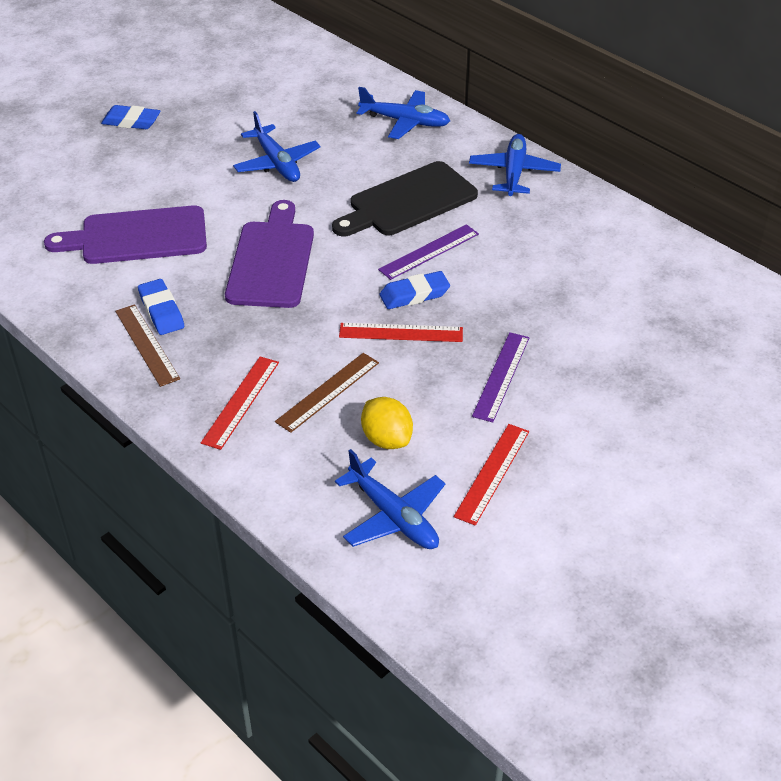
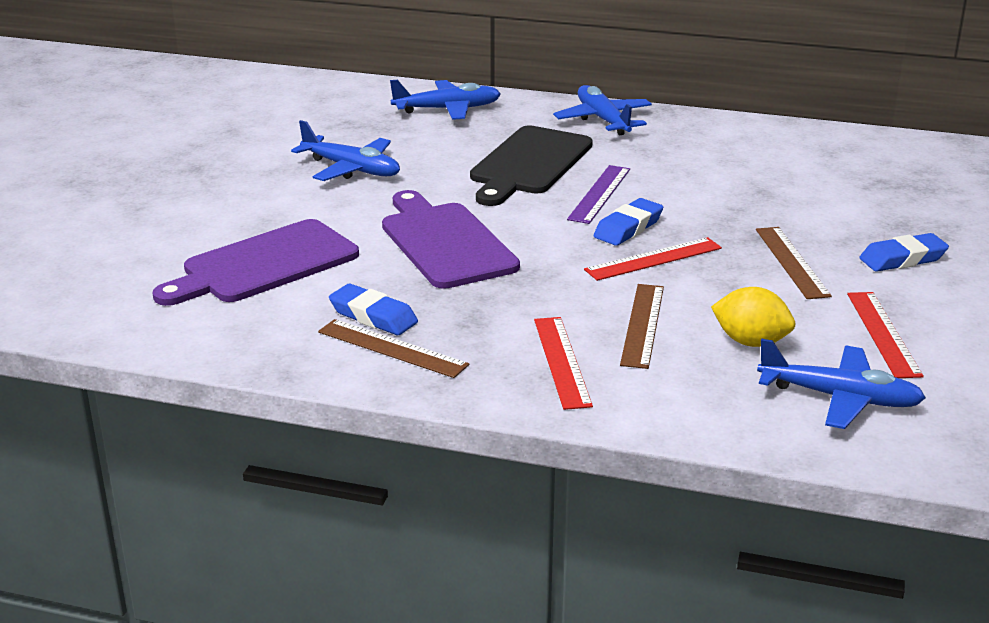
camera: 30 degrees left, 15 degrees down
(131, 122) = (136, 176): blue eraser -> blue eraser (902, 259)
(501, 376) = (791, 262): purple ruler -> brown ruler

